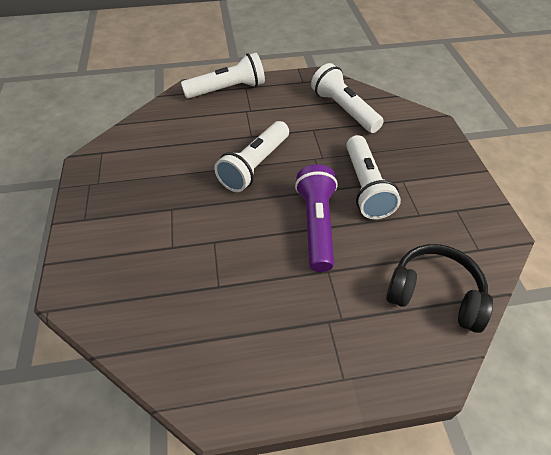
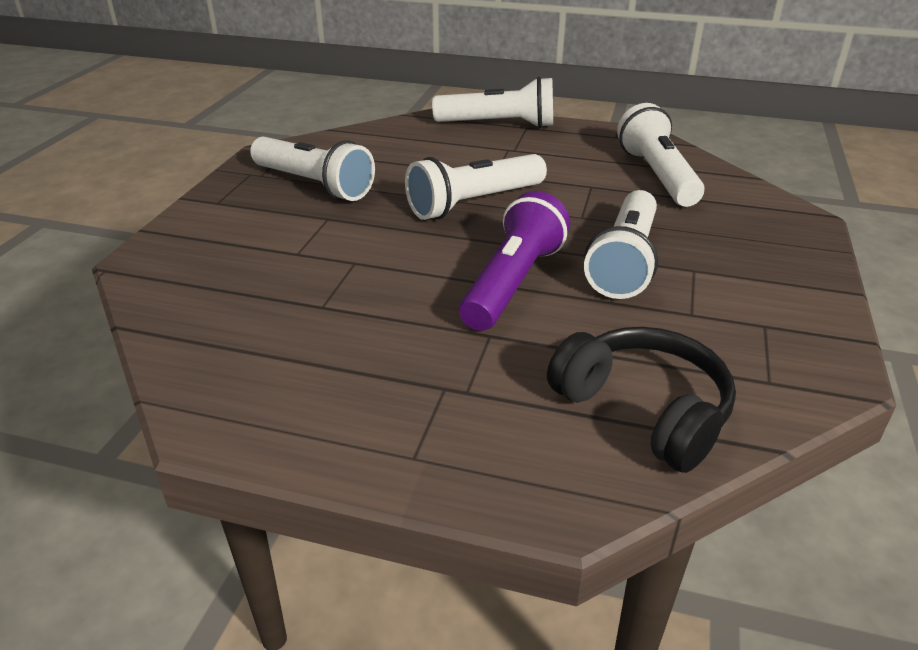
camera: 25 degrees right, 15 degrees down
(142, 181) = (314, 185): none -> white flashlight

